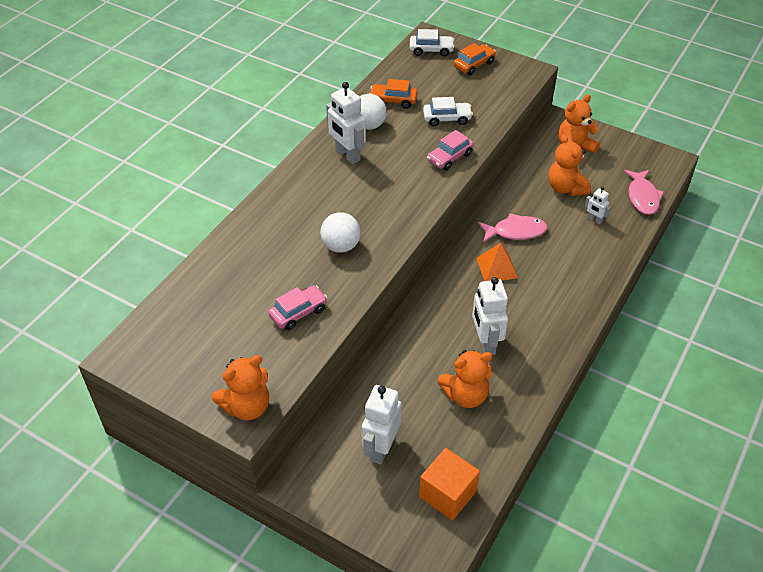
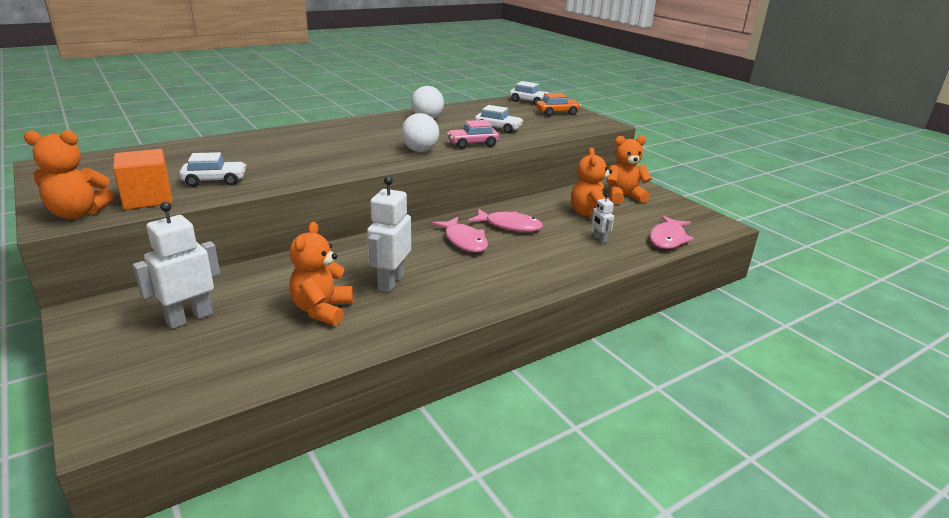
camera: 25 degrees right, 20 degrees down
(298, 313) = (215, 181): pink car -> white car
(341, 246) = (309, 160): white ball -> white ball (420, 150)
(347, 155) = (388, 126): white robot -> none
(393, 101) = (464, 113): orange car -> none
(447, 494) = (198, 376): orange cube -> orange cube (148, 198)
(465, 395) = (322, 310): orange teddy bear -> orange teddy bear turned 90 degrees clockwise
(497, 267) = (464, 241): orange pyramid -> pink fish

